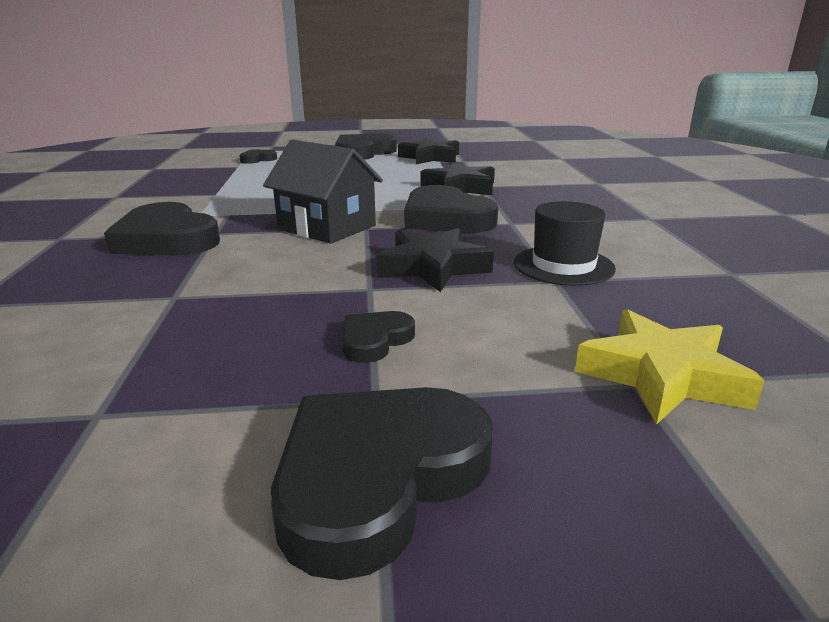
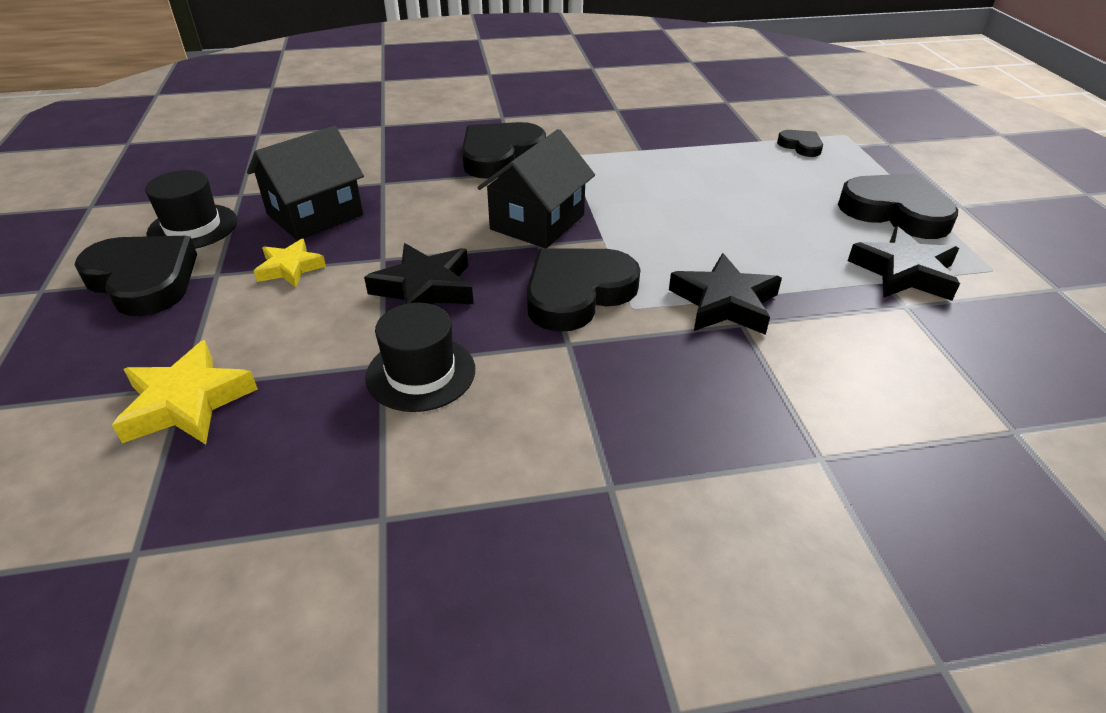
camera: 85 degrees right, 15 degrees up
(199, 451) = (193, 227): none -> black hat
(234, 335) = (315, 215): none -> black house
(375, 340) = (290, 268): black heart -> yellow star

